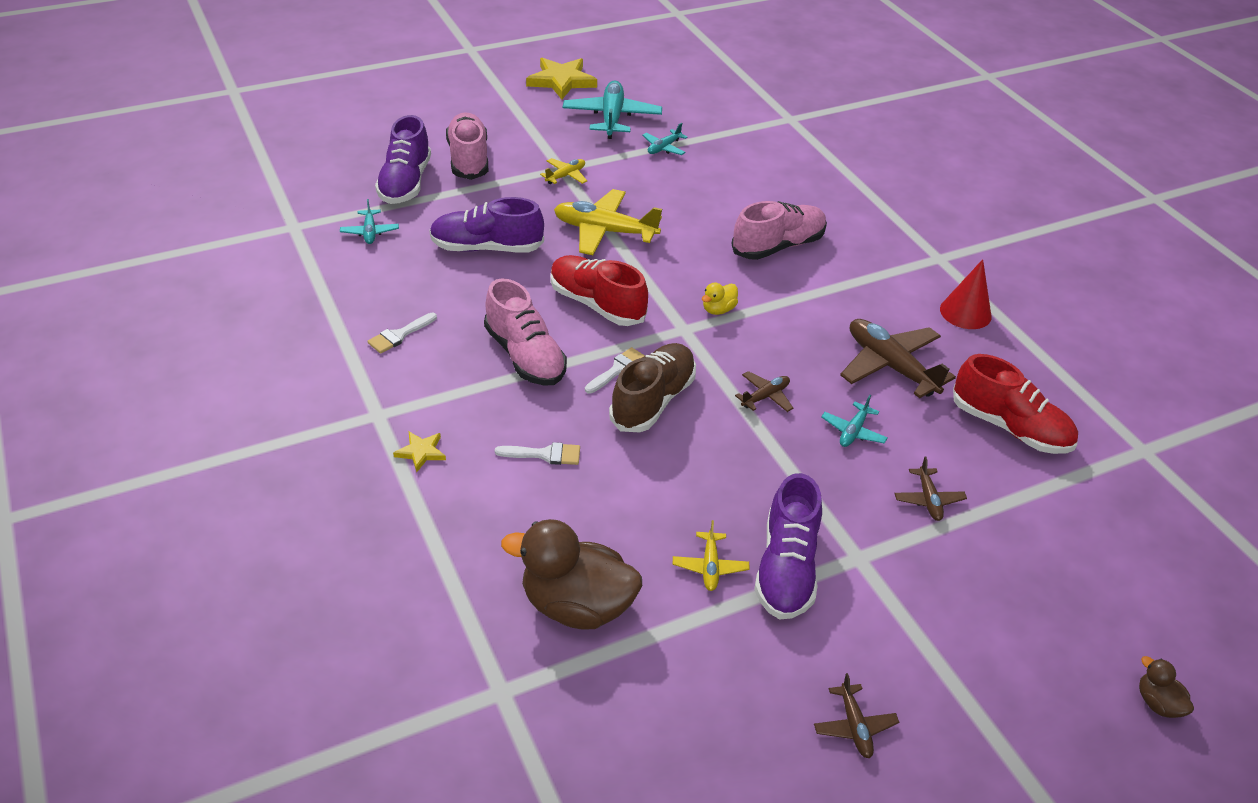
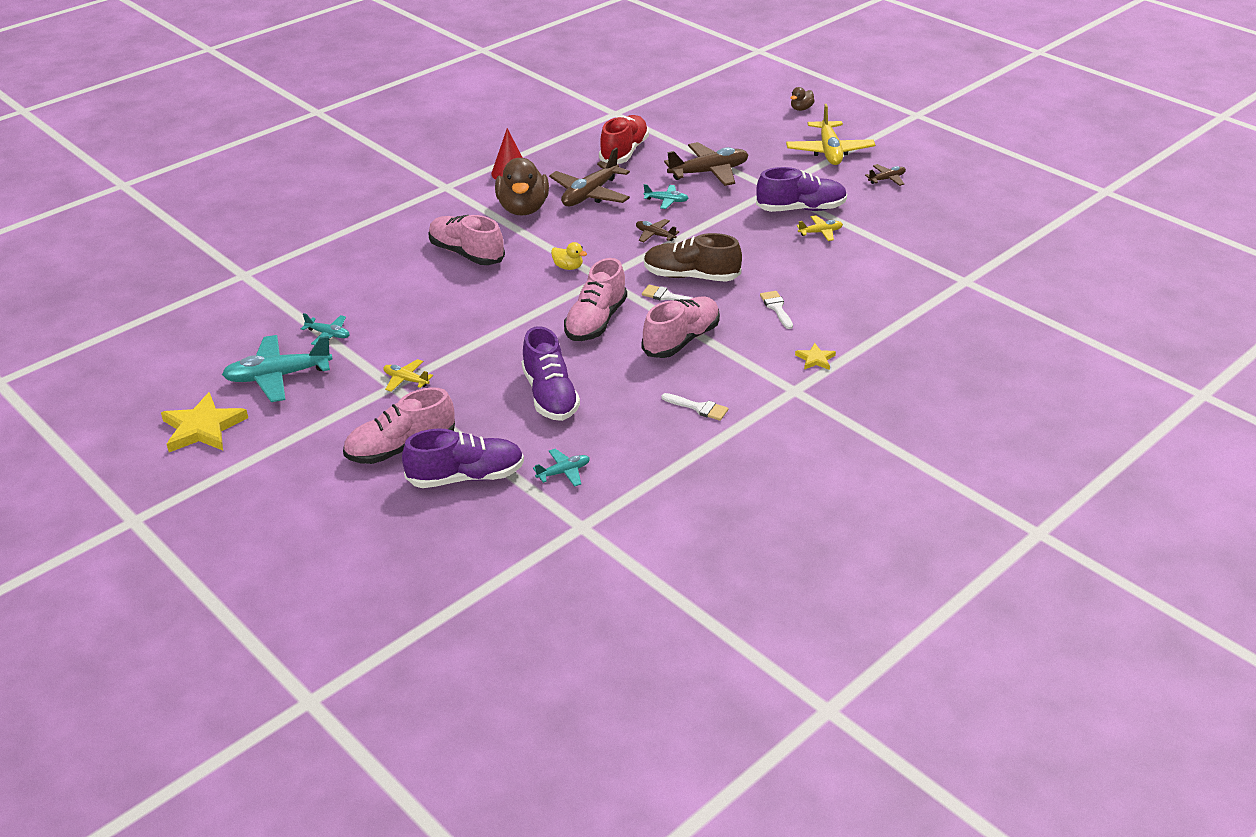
camera: 105 degrees left, 5 degrees down
(576, 606) = (887, 270): brown duck -> brown duck (523, 209)
(597, 304) = (596, 321): red shoe -> pink shoe
(604, 231) = (489, 339): yellow plane -> yellow plane (829, 151)
(928, 499) = (709, 172): brown plane -> brown plane, size x1.98

